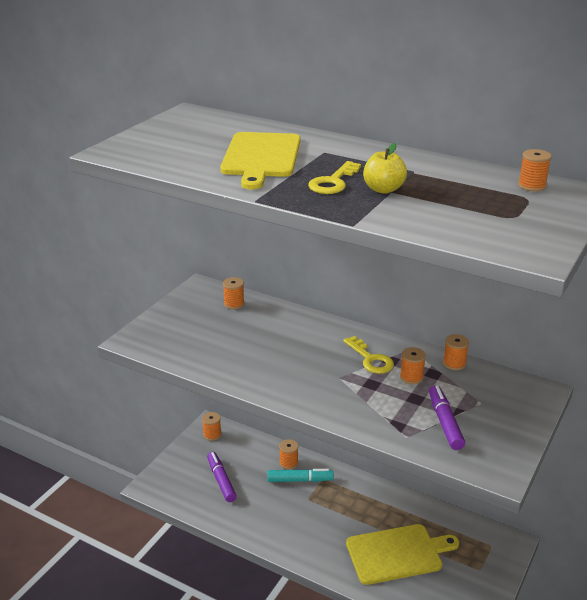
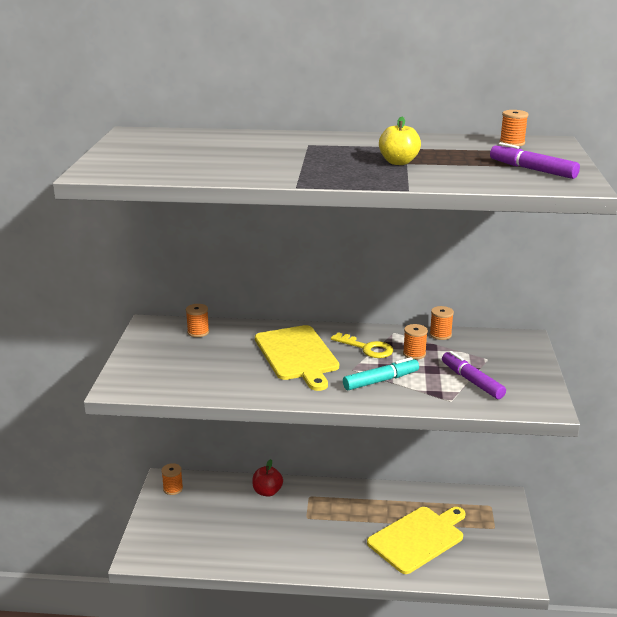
camera: 25 degrees left, 5 degrees down
(221, 480) = (210, 528): purple marker -> purple marker (532, 170)
(261, 157) = (255, 156): yellow cutting board -> yellow cutting board (297, 355)
(288, 463) = (267, 492): orange spool -> red apple
(300, 480) = (288, 503): turquoise marker -> turquoise marker (380, 381)
(333, 182) = (348, 164): yellow key -> none

